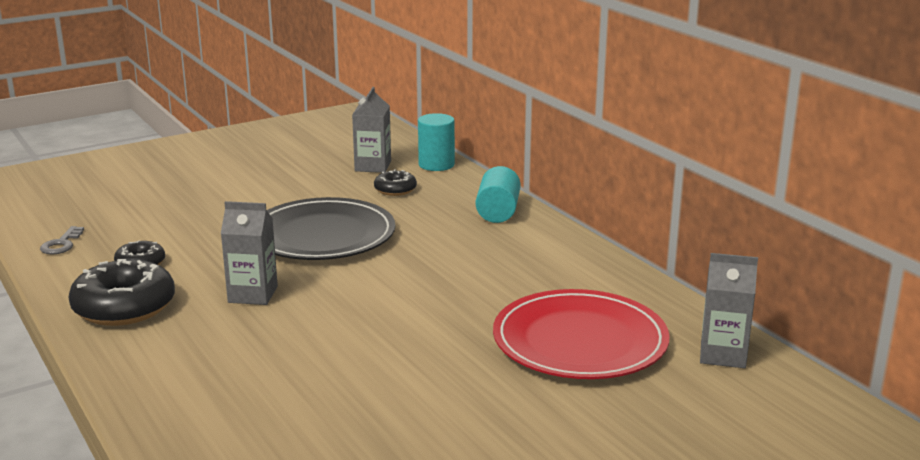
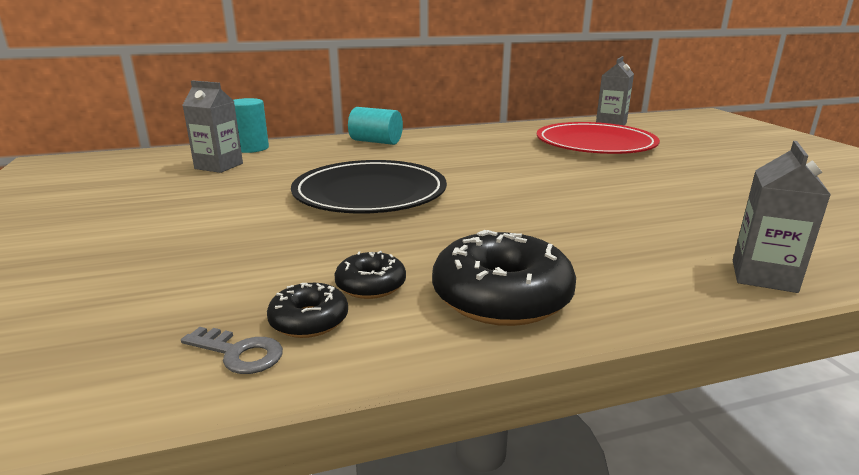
camera: 75 degrees left, 0 degrees up
(253, 294) = (492, 226): grey carton -> grey carton (763, 276)
(395, 190) = (290, 163): black donut -> black donut (309, 320)

